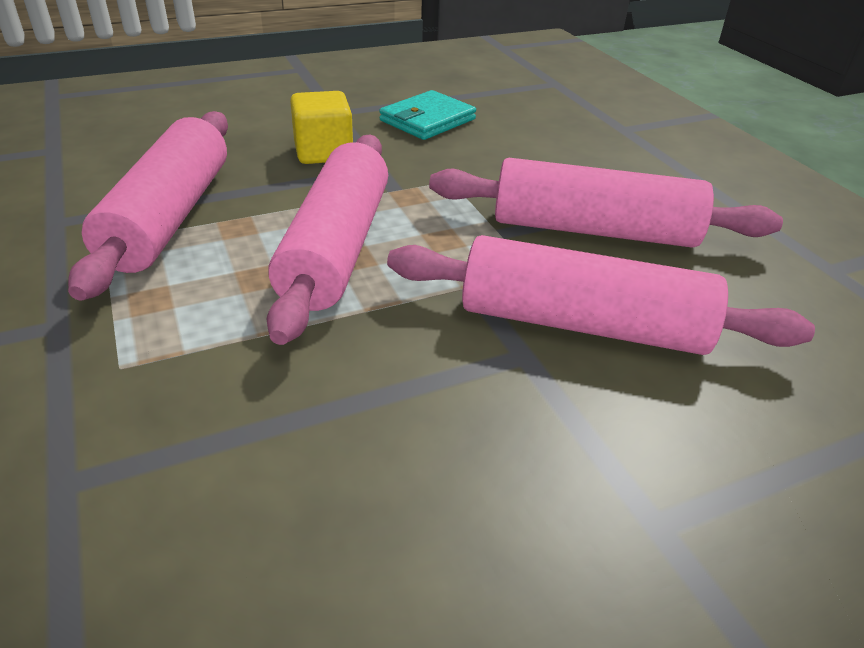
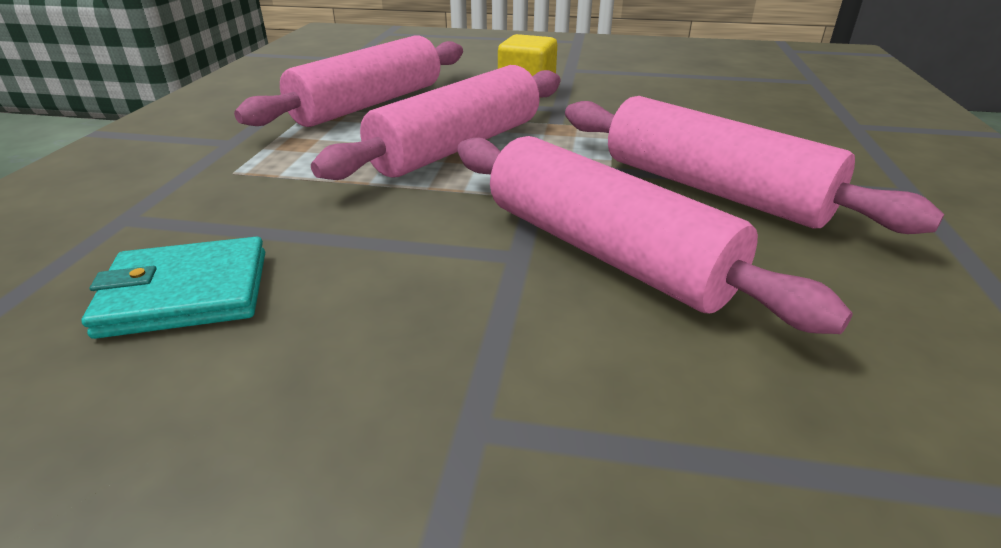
camera: 35 degrees right, 5 degrees down
(427, 120) = (644, 86): turquoise wallet -> turquoise wallet (186, 293)

